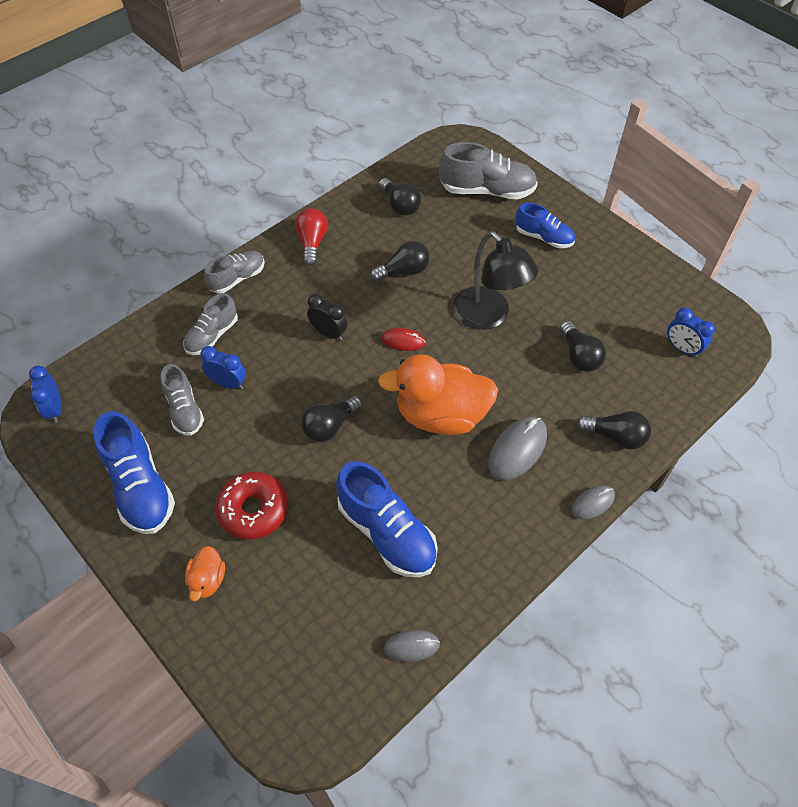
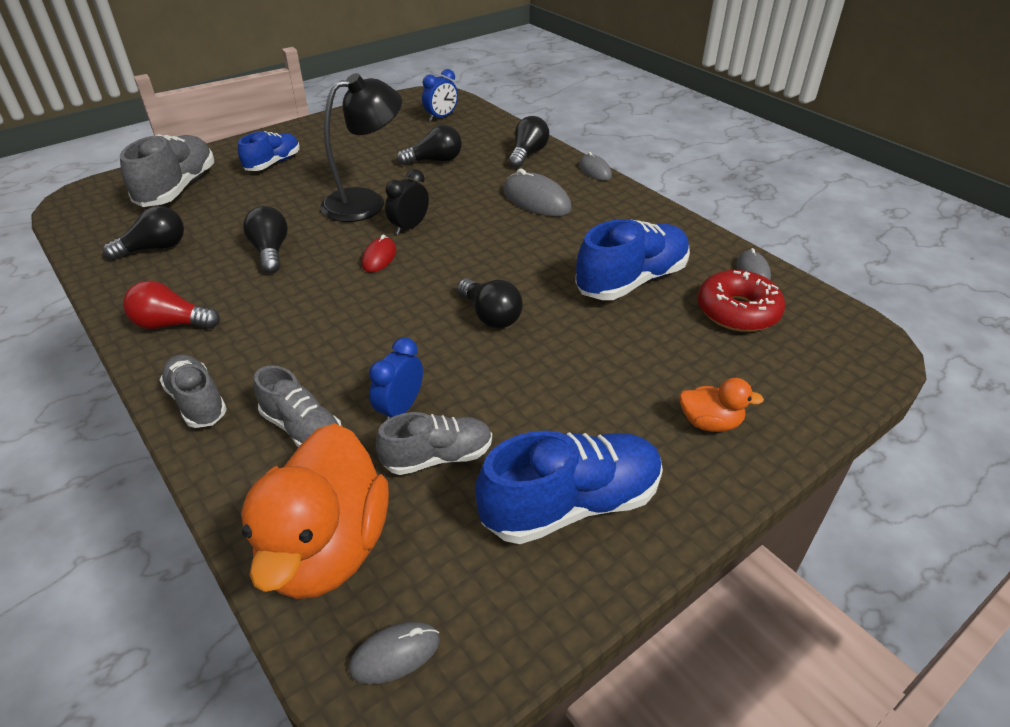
camera: 85 degrees left, 15 degrees down
(55, 409) = (395, 654): blue clock -> grey mouse
(253, 510) = (607, 381): red donut -> red donut (737, 311)
(329, 333) = (344, 313): black clock -> black clock (409, 227)
(441, 415) = (488, 239): orange duck -> orange duck (326, 548)

